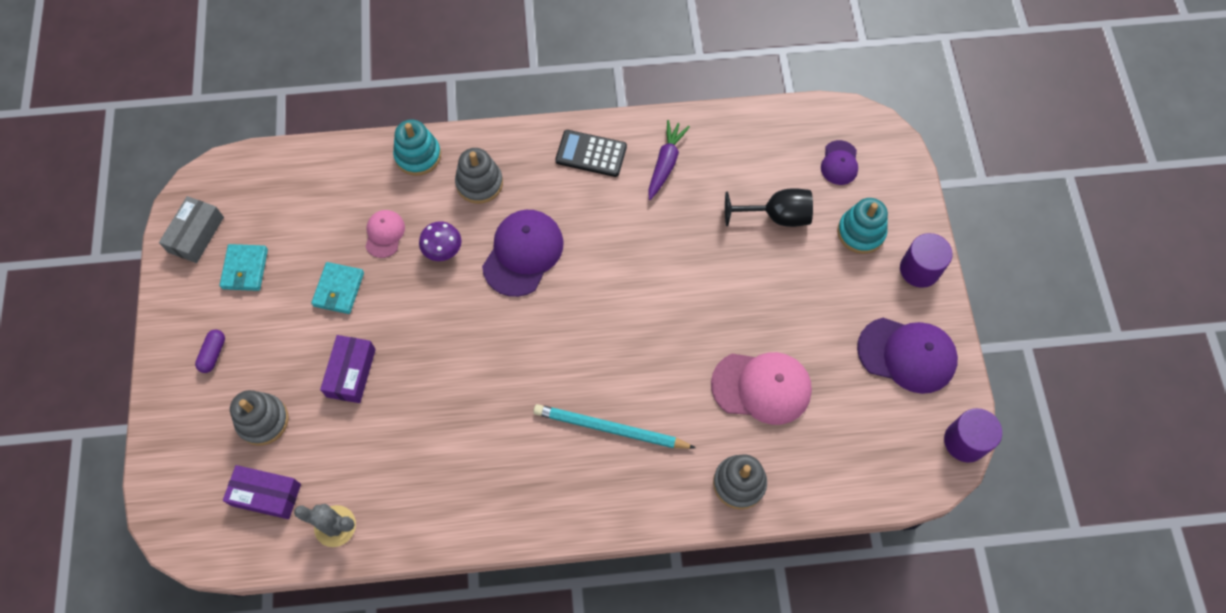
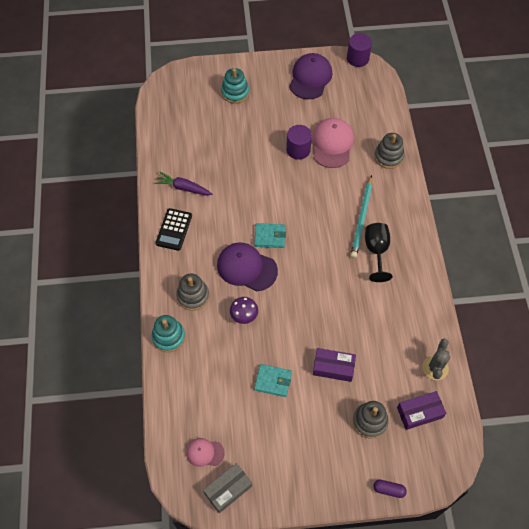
camera: 90 degrees left, 5 degrees down
(196, 234) = (228, 489): grey box -> grey box turned 60 degrees counterclockwise
(213, 354) = (323, 462): purple capsule -> purple capsule (389, 490)
(245, 269) = (257, 448): turquoise wallet -> turquoise wallet (270, 237)
(266, 495) = (419, 413): purple box -> purple box turned 60 degrees clockwise
(384, 234) = (230, 354): pink cap -> pink cap (205, 452)
(777, 216) = (223, 132): black goblet -> black goblet (376, 251)
(839, 163) = (188, 99): purple cap -> none
(919, 269) = (259, 68): purple cylinder -> purple cylinder (298, 149)

